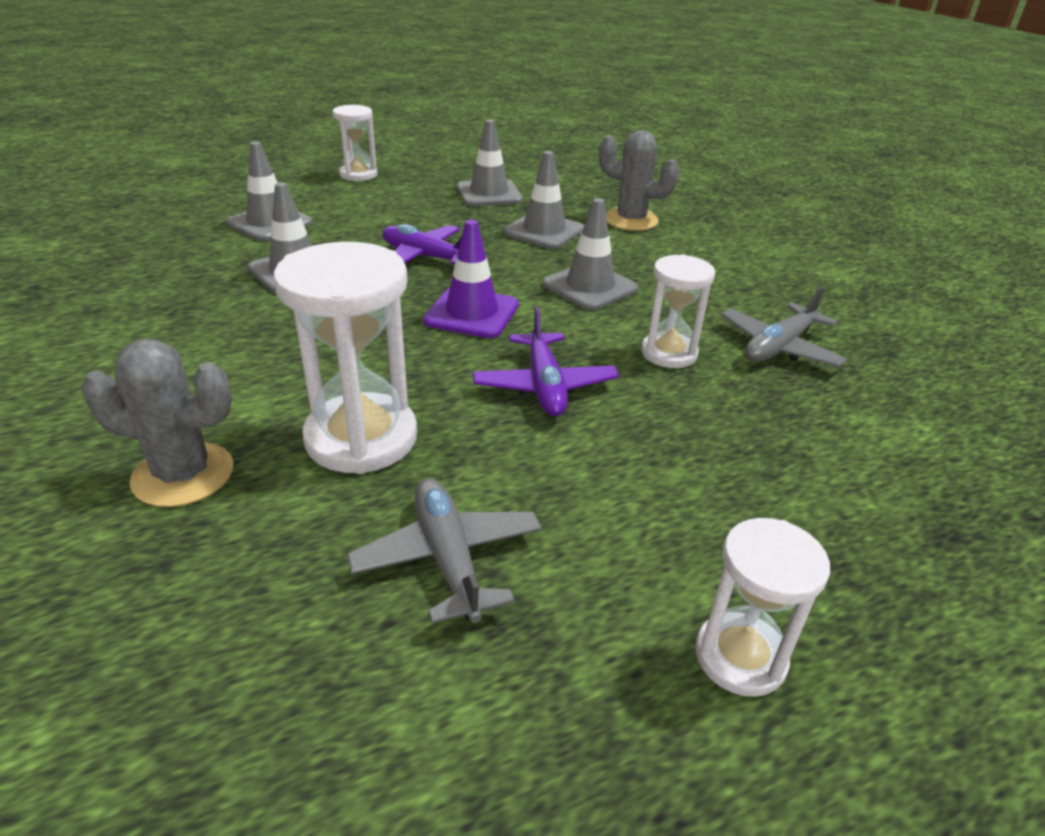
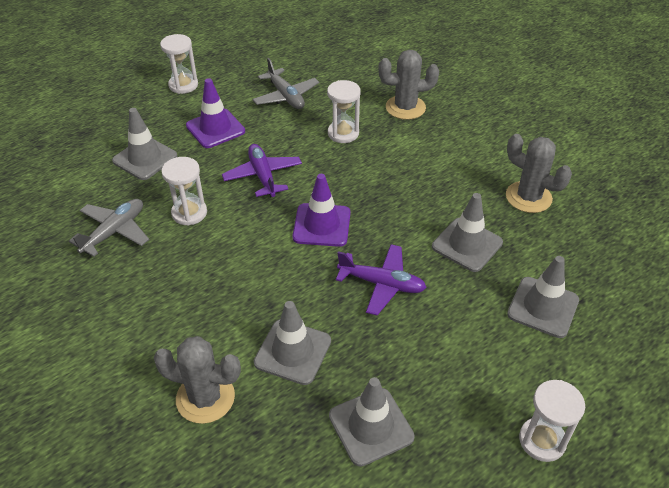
camera: 170 degrees right, 10 degrees up
(152, 301) = (528, 197): none -> grey cactus
(361, 438) = (343, 133): white hourglass -> white hourglass, size x0.61
(589, 287) = (243, 271): grey traffic cone -> grey traffic cone (145, 158)
(634, 493) = (215, 128): none -> purple traffic cone

